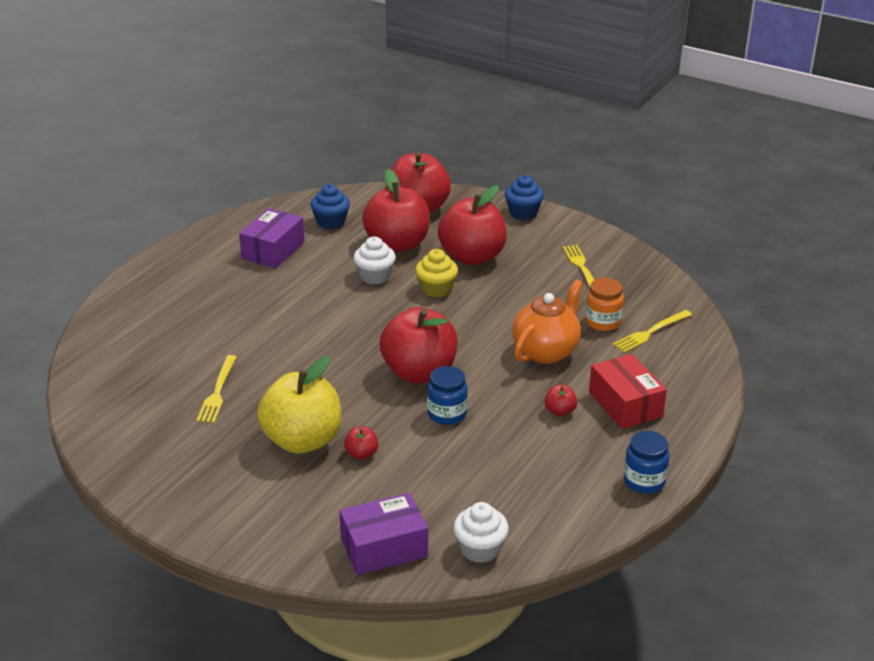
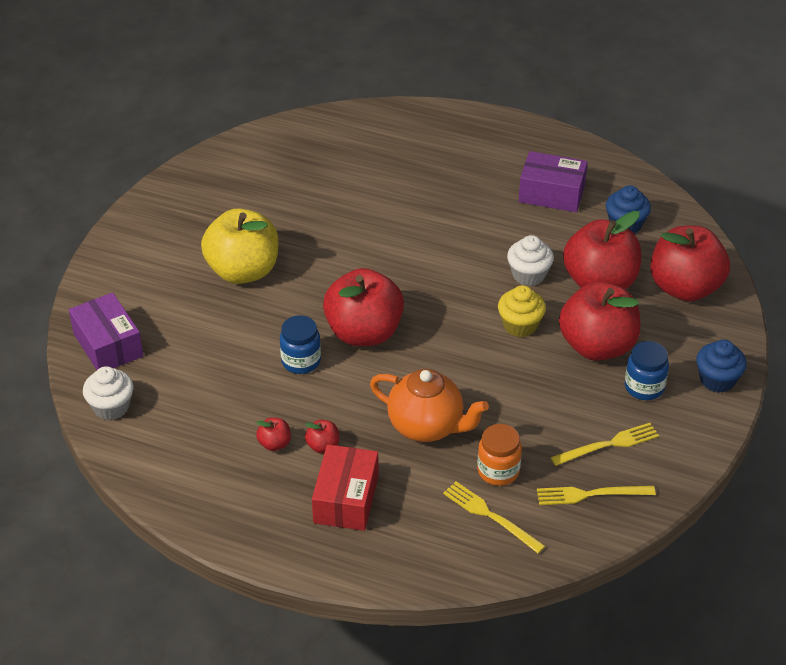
camera: 80 degrees right, 10 degrees up
(217, 391) = (303, 205): yellow fork -> yellow fork (591, 494)
(361, 454) = (230, 311): red apple -> red apple (274, 444)
(625, 404) = (346, 499): red box -> red box turned 45 degrees counterclockwise
(644, 481) = (220, 520): blue jar -> blue jar (644, 387)

